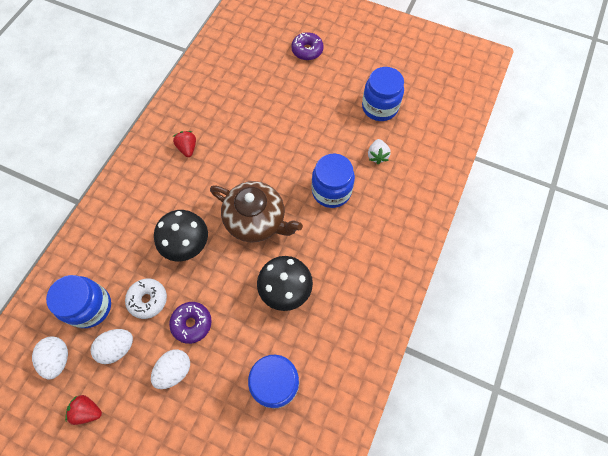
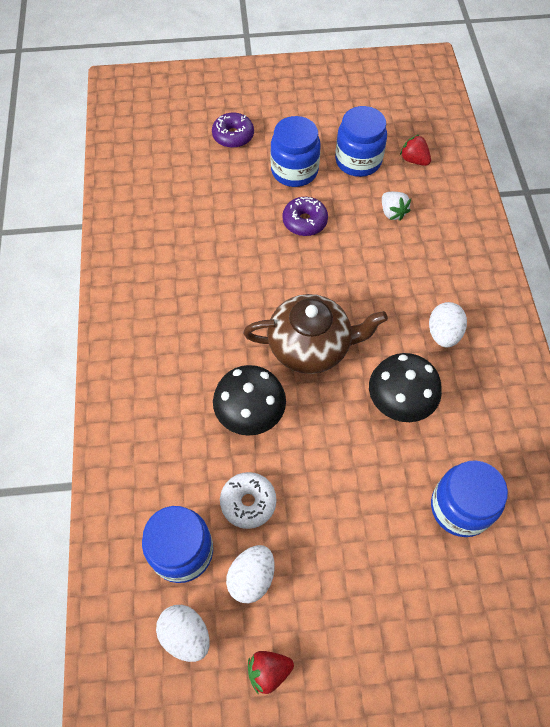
camera: 30 degrees left, 5 degrees down
(174, 370) = (339, 562): white egg -> white egg (443, 334)
(187, 148) = (169, 307): red strawberry -> red strawberry (414, 160)
(192, 323) = (320, 499): purple donut -> purple donut (304, 221)
(331, 191) = (370, 273): blue jar -> blue jar (294, 171)

